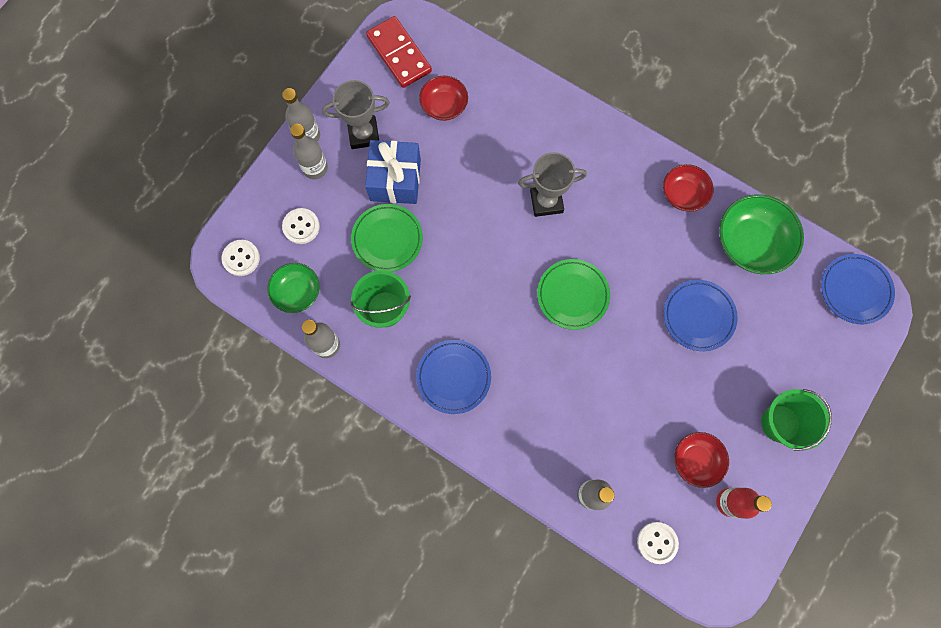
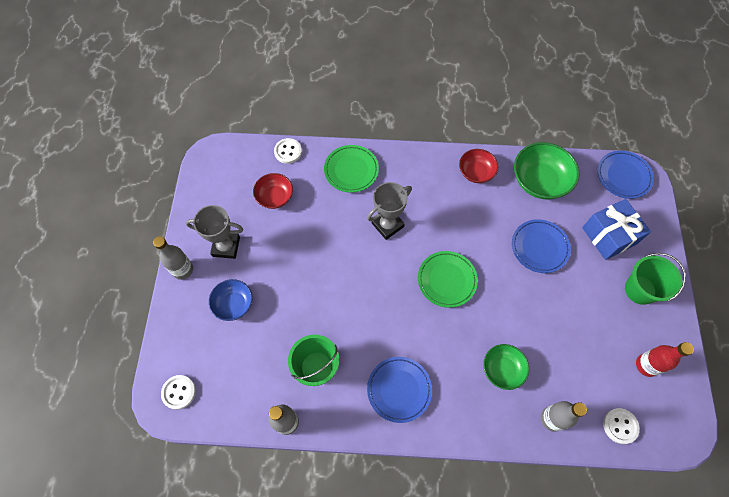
camera: 30 degrees left, 10 degrees down
(297, 292) = (239, 393): green bowl -> green bowl (502, 369)
(301, 226) = (215, 340): white button -> white button (288, 151)
(315, 168) = (202, 291): grey bottle -> none
(339, 199) = (233, 304): none -> blue bowl
(364, 134) = (226, 247): grey trophy -> grey trophy turned 45 degrees clockwise
(387, 239) = (288, 314): green plate -> green plate (351, 170)
(395, 180) = (269, 267): blue gift -> blue gift (609, 236)
(399, 54) = (221, 177): red domino -> none
(696, 460) = (605, 348): red bowl -> none

